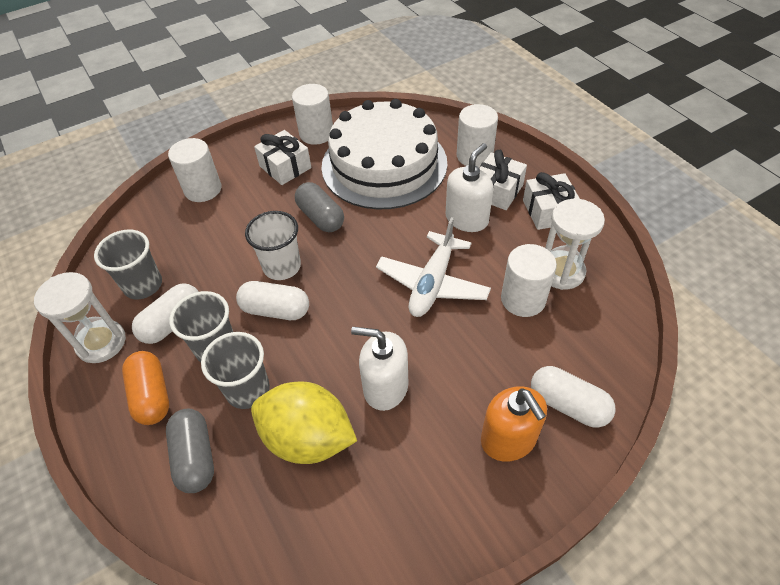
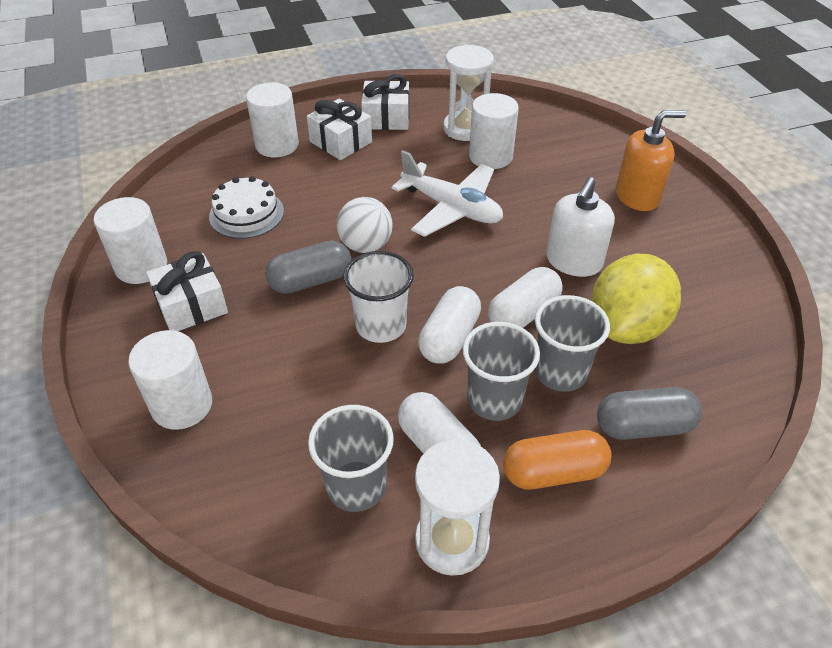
camera: 80 degrees left, 5 degrees down
(367, 238) = (366, 245): none -> white ball
(384, 164) = (246, 214): white cake -> white cake, size x0.45
(467, 219) = (371, 169): white soap dispenser -> none
(568, 404) = (607, 158): white capsule -> white capsule (523, 313)

